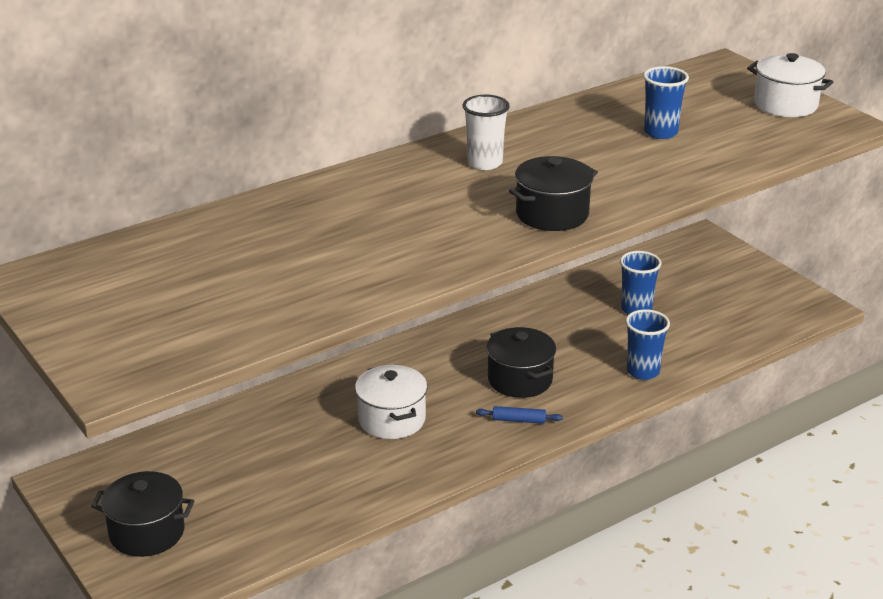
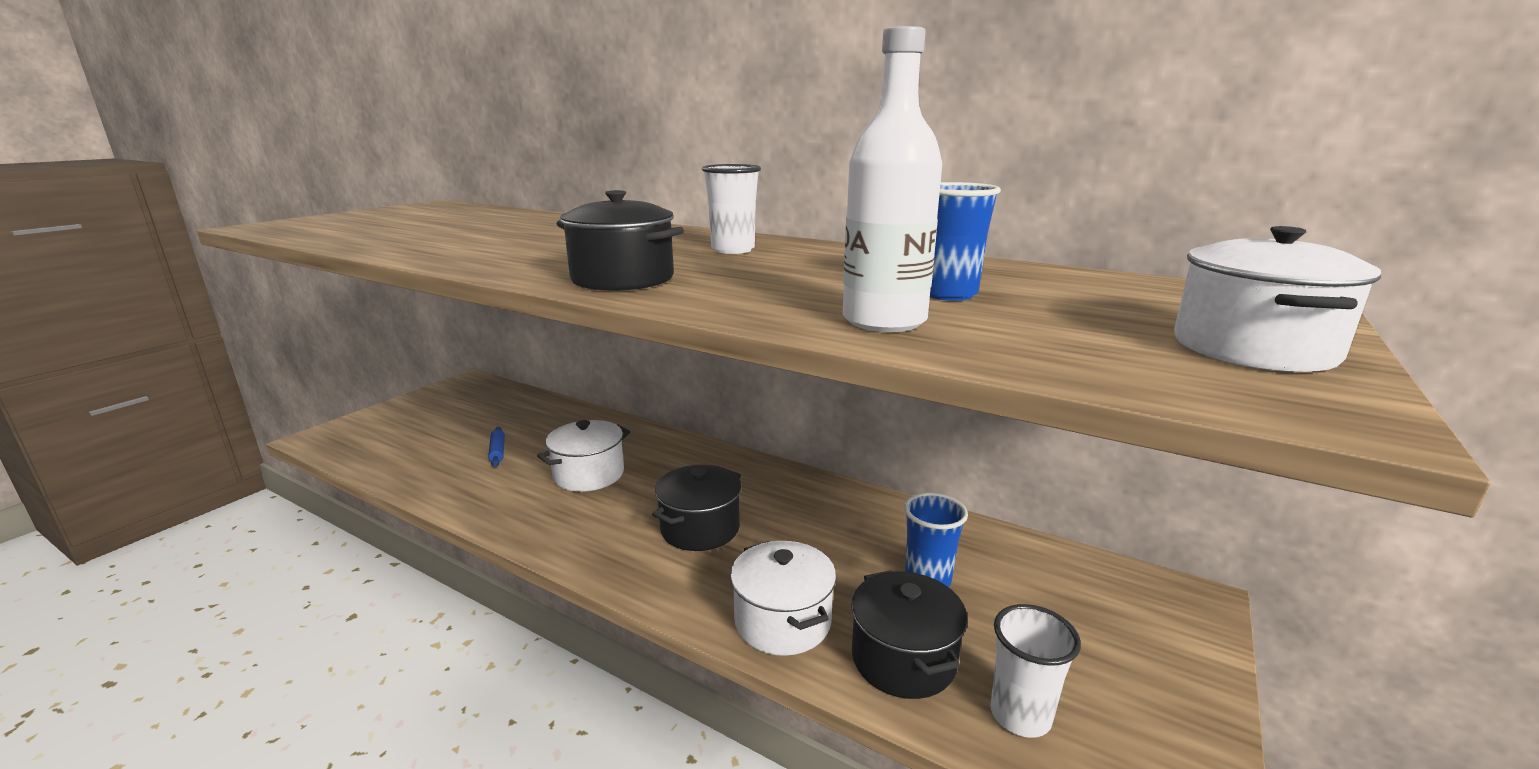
camera: 65 degrees right, 10 degrees down
(147, 532) = (404, 419): black pot -> black pot (903, 659)
(519, 420) = (618, 546): blue rolling pin -> blue rolling pin (498, 451)
(643, 371) = (782, 621): blue cup -> white pot
(700, 162) = (884, 321): none -> white bottle
(750, 322) = (1020, 715): none -> white cup

